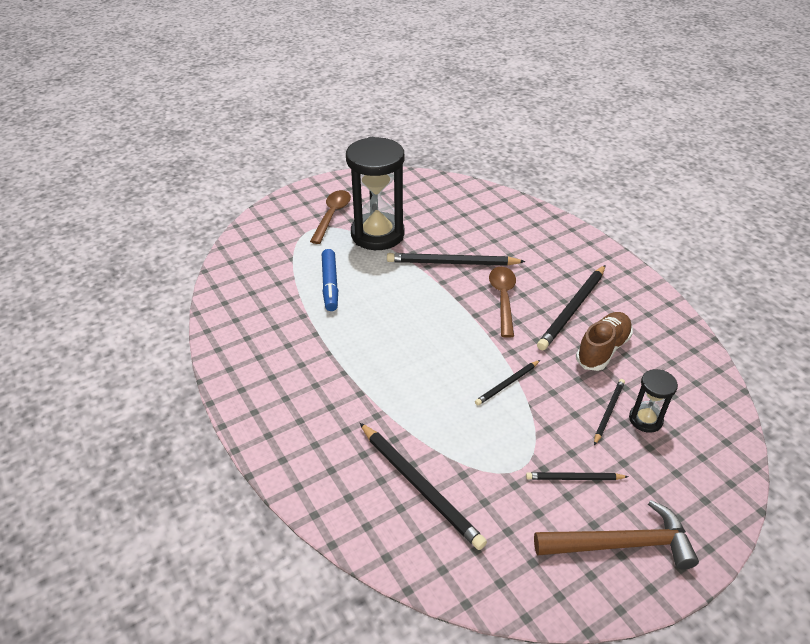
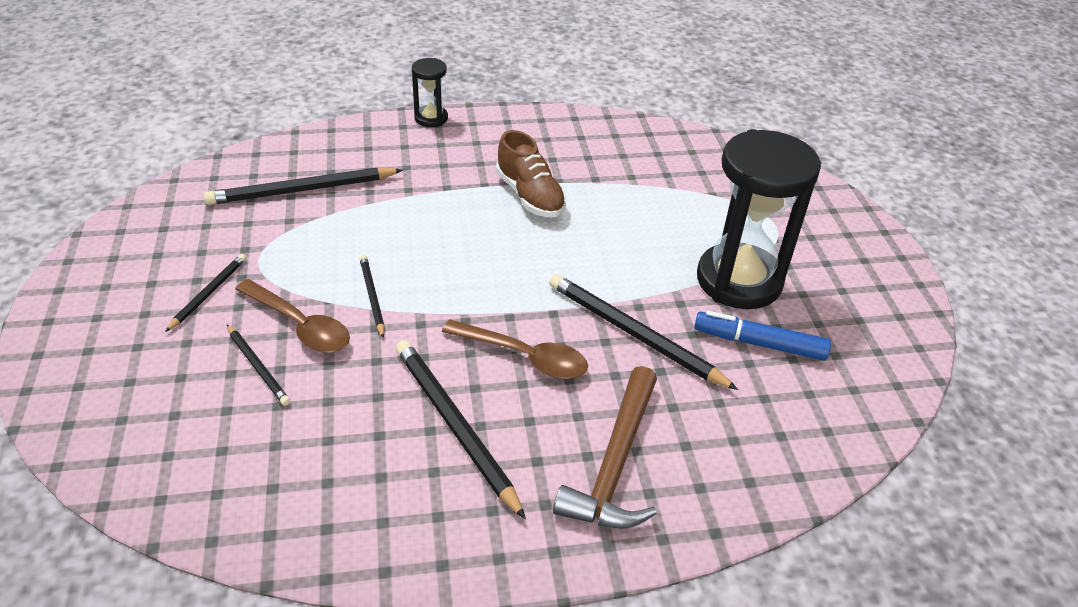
camera: 110 degrees right, 0 degrees up
(330, 285) = (642, 210): blue marker -> blue marker (759, 343)
(332, 216) = (804, 250): brown spoon -> brown spoon (299, 325)
(452, 263) = (634, 334): black pencil -> black pencil turned 75 degrees counterclockwise
(602, 349) = (355, 417): brown shoe -> brown shoe (530, 196)
(621, 544) = (113, 291): brown hammer -> brown hammer (615, 463)
(645, 419) = (216, 396): black hourglass -> black hourglass (431, 118)

